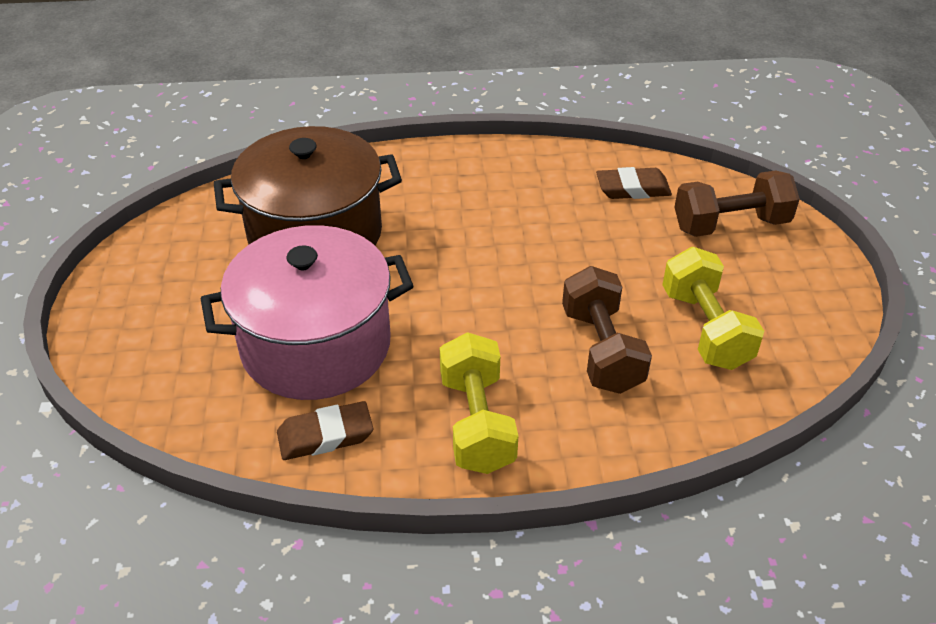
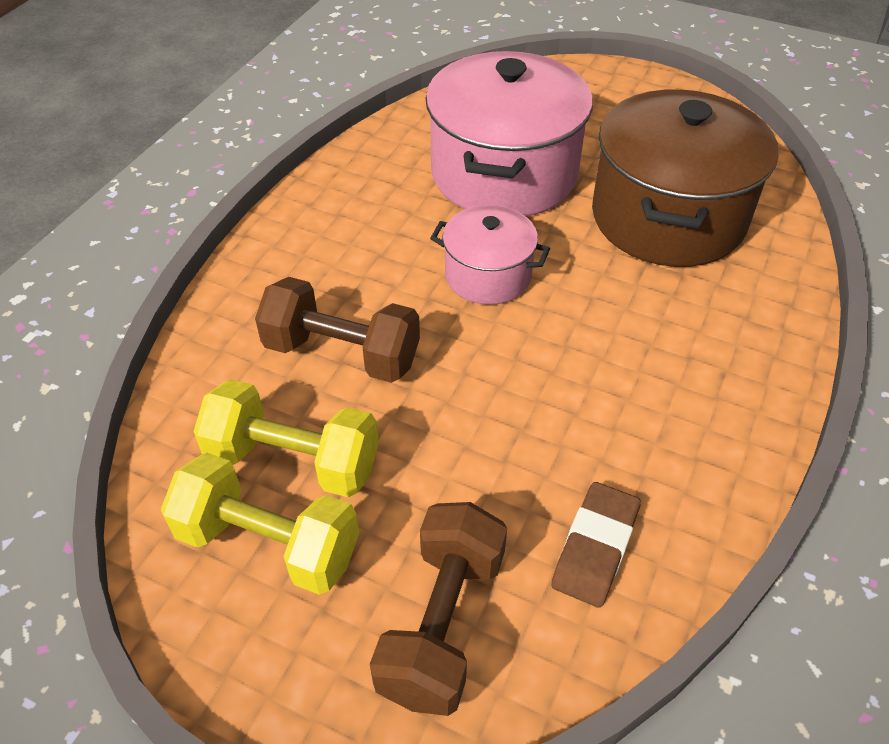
camera: 120 degrees right, 5 degrees up
(325, 435) = (400, 151): brown eraser -> none
(456, 306) = (488, 275): none -> pink pot
(476, 423) = (336, 232): yellow dumbbell -> yellow dumbbell (268, 543)

